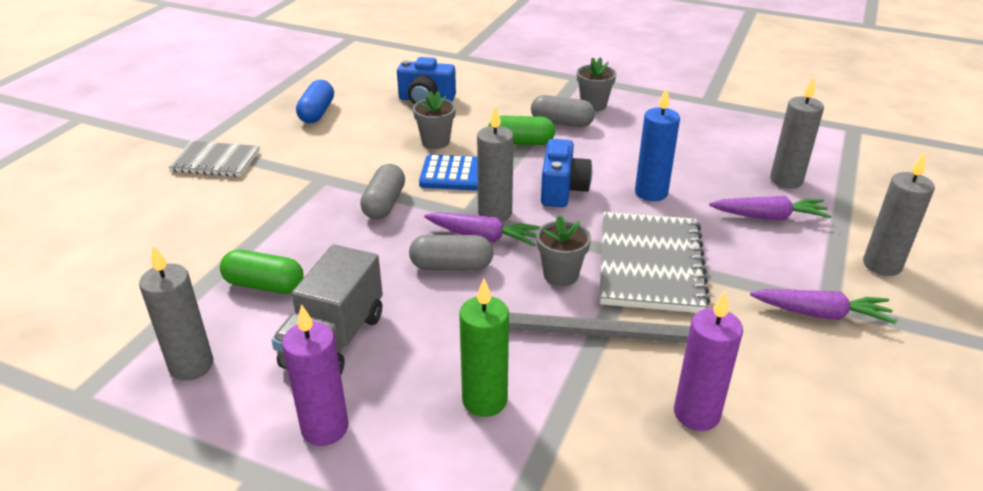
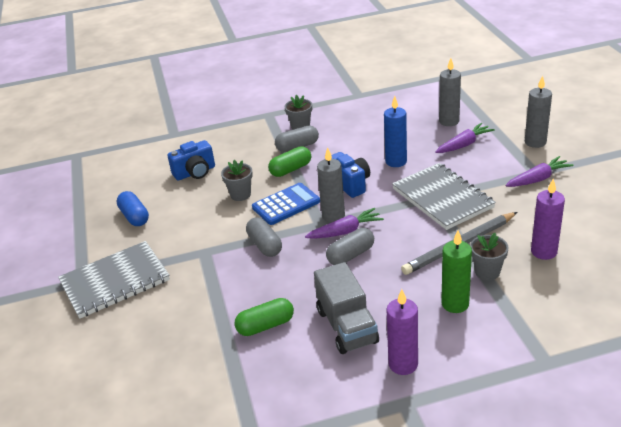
camera: 35 degrees left, 0 degrees up
(191, 365) = (291, 386): grey candle -> none
(216, 161) = (115, 281): grey notebook -> grey notebook, size x1.60
(561, 275) = (409, 227): grey flower pot -> grey flower pot (487, 272)

